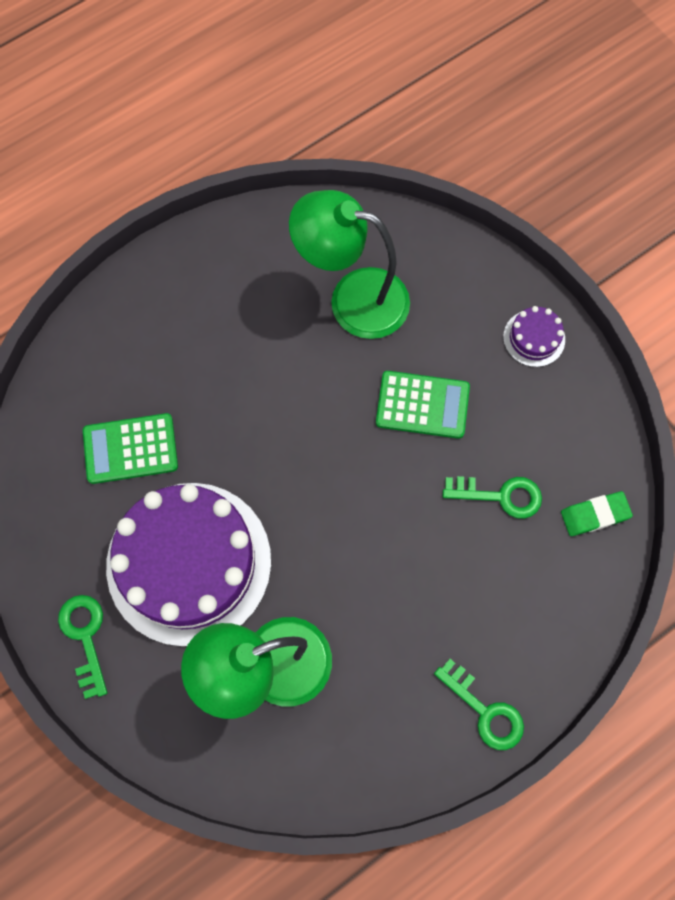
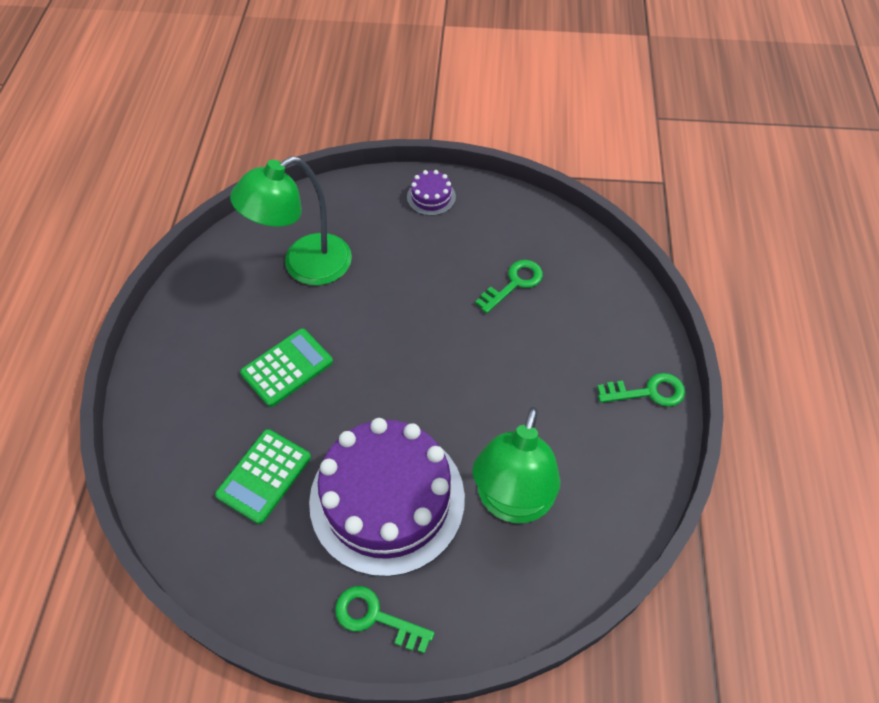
camera: 50 degrees left, 15 degrees down
(422, 405) = (415, 281): green calculator -> green calculator (287, 368)
(594, 515) = (570, 246): green eraser -> none

